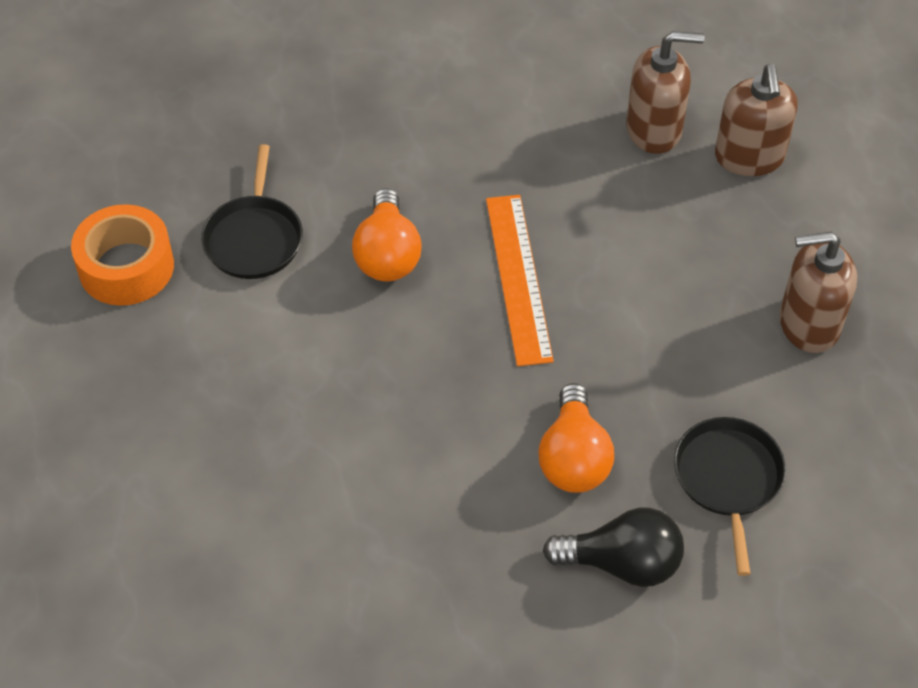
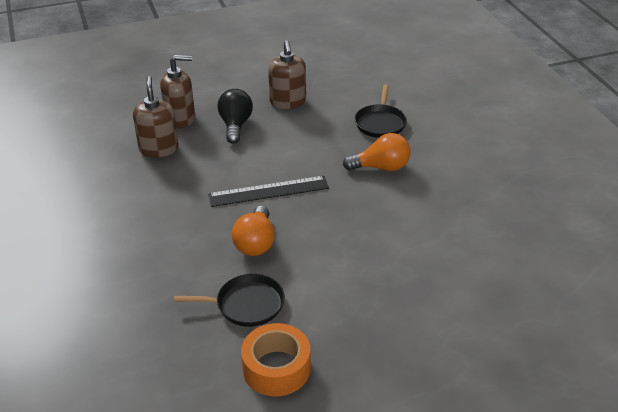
camera: 95 degrees left, 15 degrees down
(387, 254) = (256, 243): orange light bulb -> orange light bulb turned 105 degrees clockwise
(518, 278) = (268, 191): orange ruler -> black ruler
(622, 563) = (435, 151): black light bulb -> black light bulb (235, 125)
(728, 479) = (380, 123): black pan -> black pan turned 75 degrees counterclockwise

